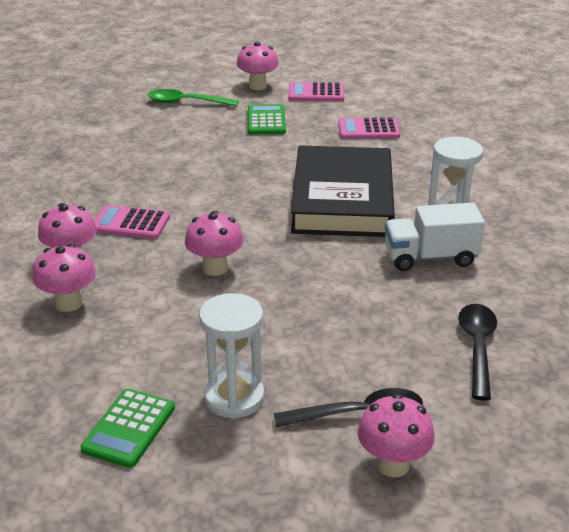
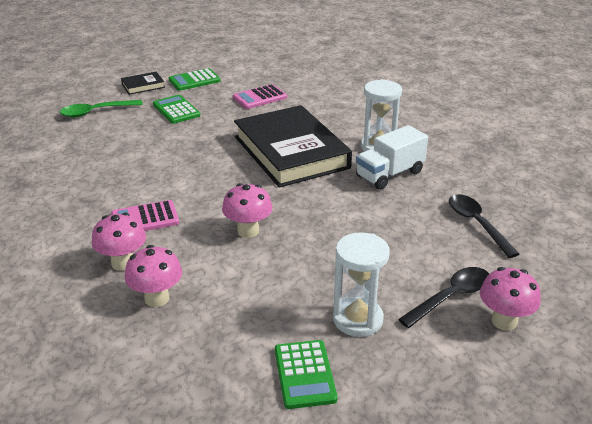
camera: 30 degrees left, 0 degrees up
(258, 86) = (143, 86): pink mushroom -> black book
(316, 93) = (194, 80): pink calculator -> green calculator

